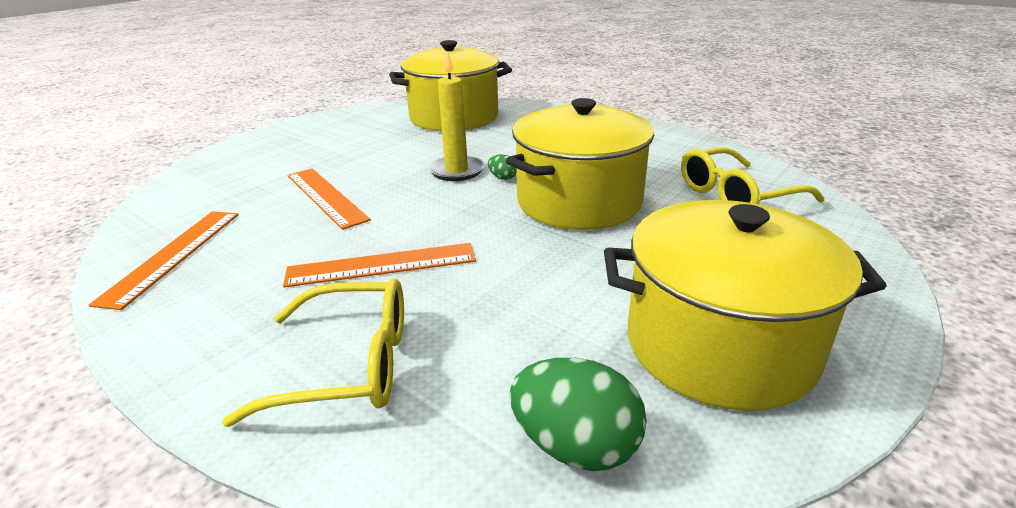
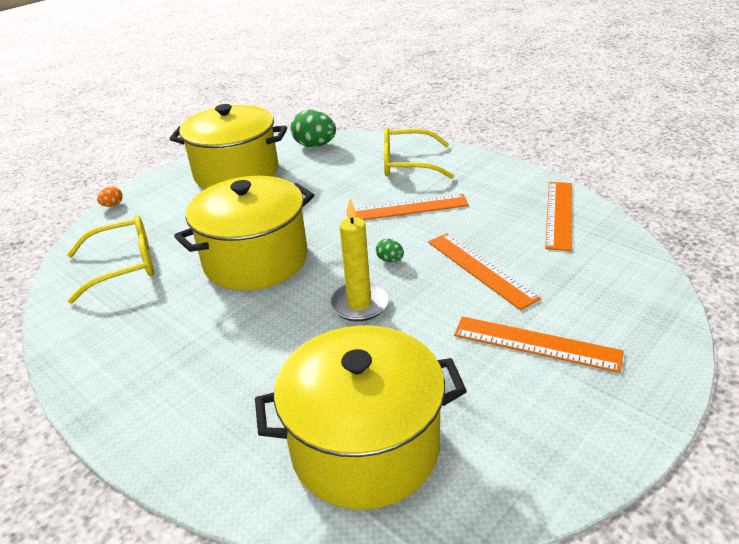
camera: 175 degrees left, 5 degrees up
(317, 153) = (536, 344): none -> orange ruler
(503, 178) = (313, 292): green egg -> green egg (390, 260)
(883, 272) = (112, 205): none -> orange egg

